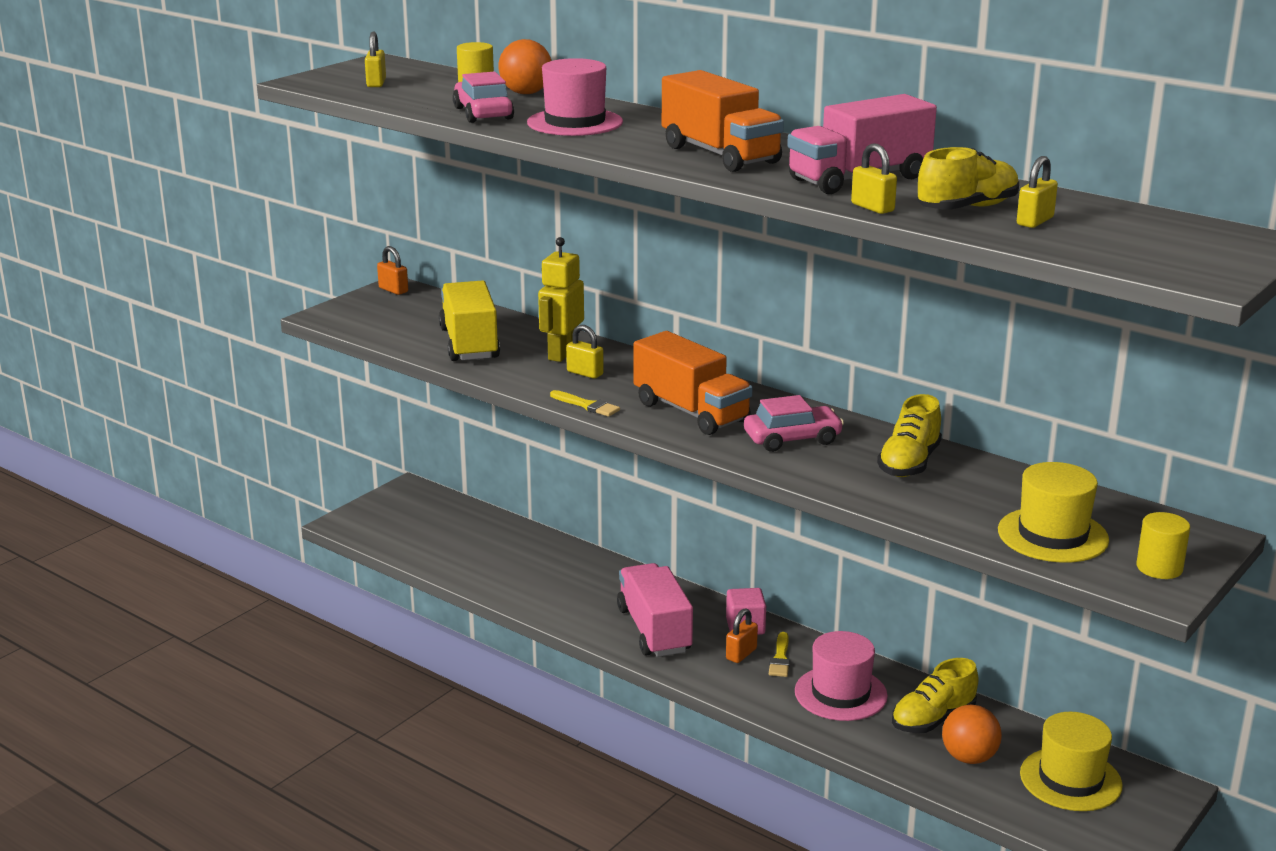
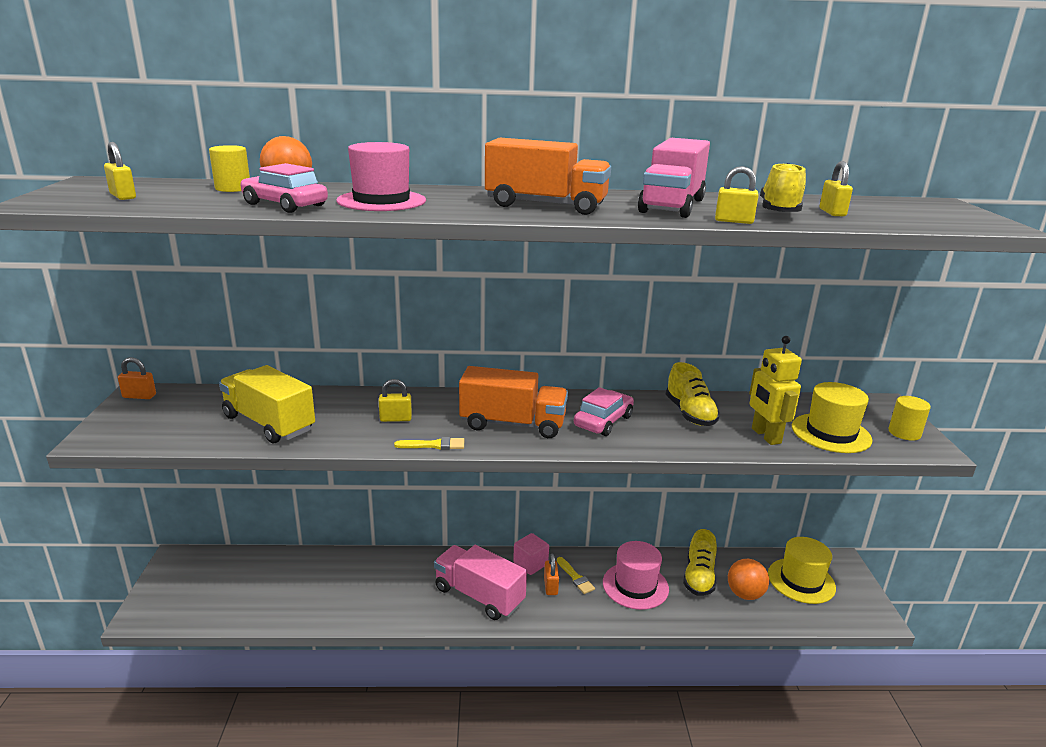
camera: 40 degrees left, 0 degrees up
(561, 354) = (356, 409): yellow robot -> yellow robot (765, 436)

